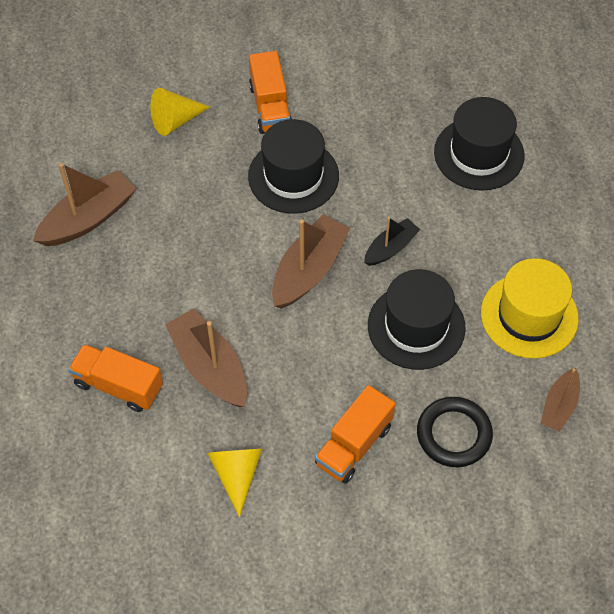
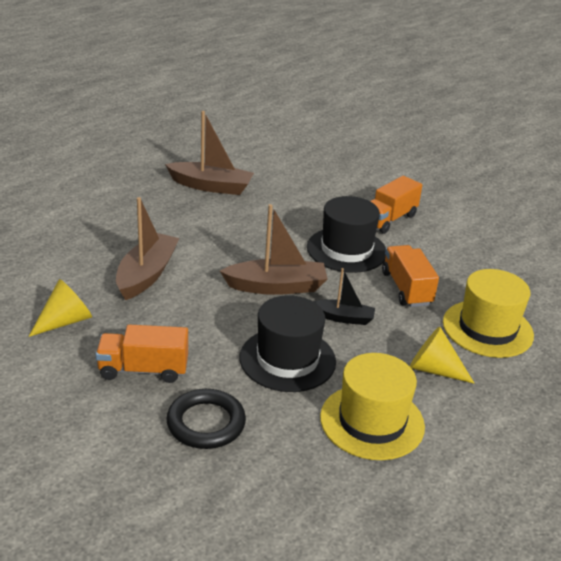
camera: 50 degrees right, 25 degrees down
(118, 386) = (94, 244): orange truck -> orange truck (406, 288)
(175, 120) = (326, 189): yellow cone -> yellow cone (434, 369)
(479, 154) = (487, 328): black hat -> yellow hat
(559, 406) = (301, 481): brown boat -> none

